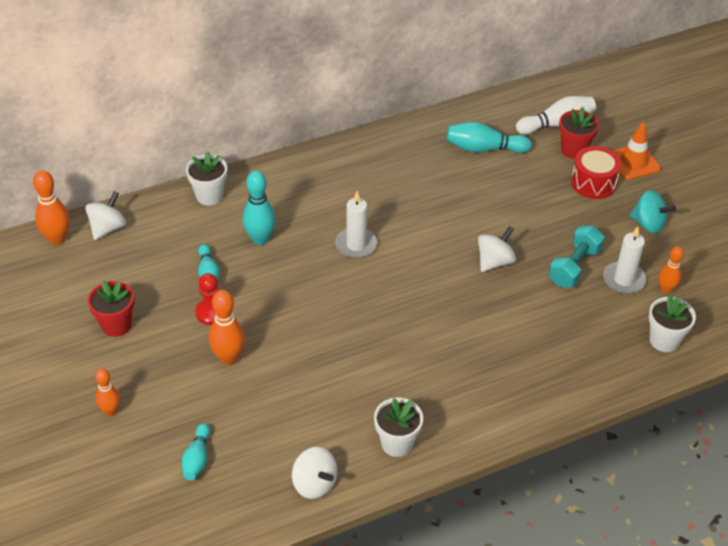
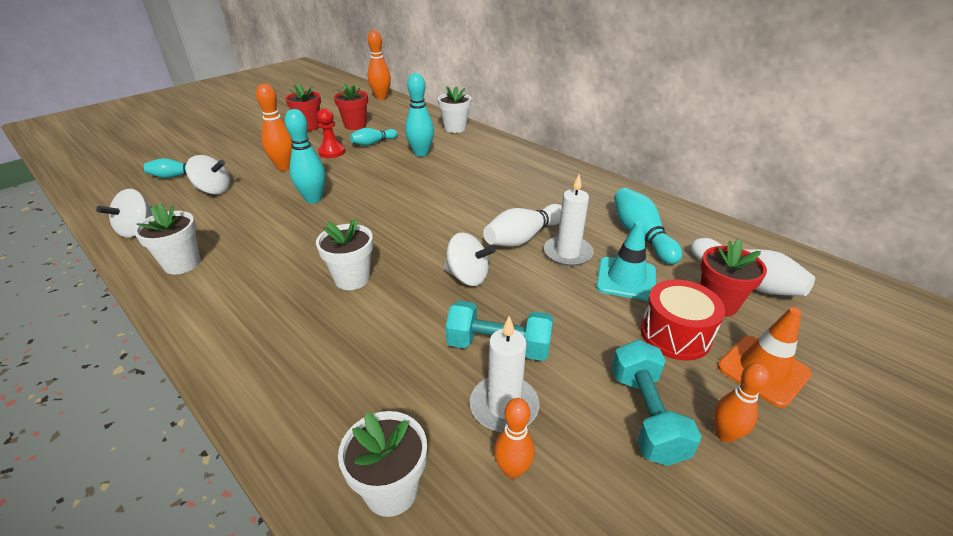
camera: 70 degrees right, 10 degrees down
(108, 228) = (400, 107): white spinning top -> white spinning top (214, 190)
(110, 411) = (227, 140): orange bowling pin -> orange bowling pin (724, 434)
(142, 280) = (355, 125): none -> red flower pot
(320, 340) = (313, 199): none -> turquoise bowling pin
(356, 245) = (441, 193): white candle -> white candle (567, 253)
(456, 214) = (523, 237): none -> white bowling pin
(469, 329) = (352, 279): none -> white flower pot
(532, 180) = (626, 279): none -> turquoise traffic cone
(648, 224) = (646, 415): turquoise spinning top -> turquoise dumbbell

